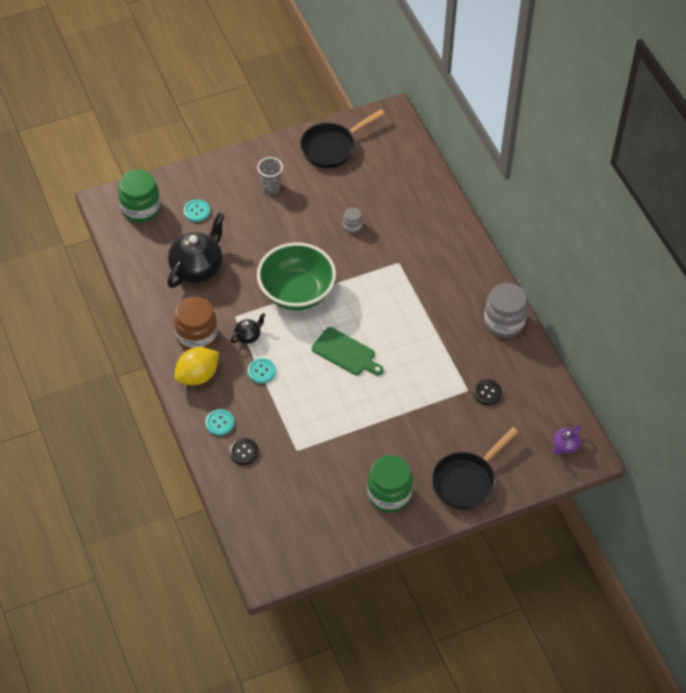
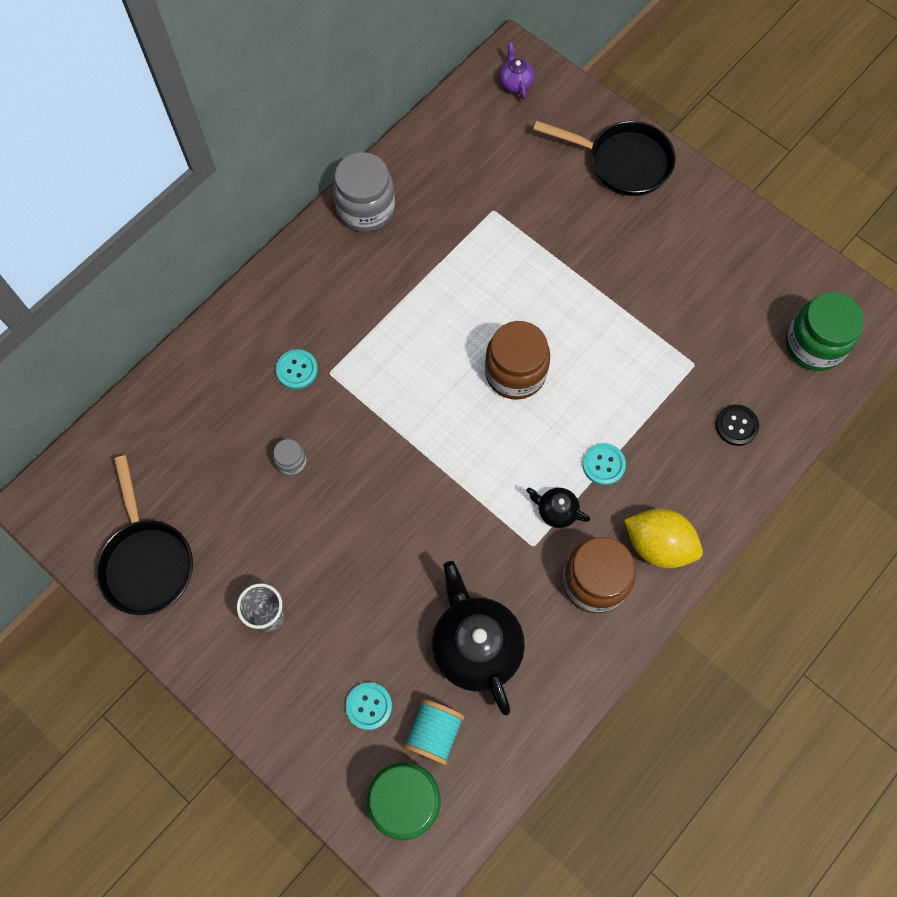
camera: 115 degrees left, 15 degrees up
(165, 232) = (434, 733): none -> turquoise spool
(197, 268) = (475, 646): black teapot -> black teapot turned 60 degrees clockwise
(219, 423) = (712, 477): turquoise button -> turquoise button (297, 370)
(296, 292) = (448, 482): green bowl -> none
(332, 147) = (147, 561): black pan -> black pan turned 45 degrees clockwise
(346, 353) = (515, 373): green cutting board -> brown jar
(389, 494) = (691, 235): green jar -> green jar (814, 345)
(487, 393) = (485, 187): black button -> none
(564, 446) = (515, 83): purple teapot -> purple teapot turned 120 degrees counterclockwise

